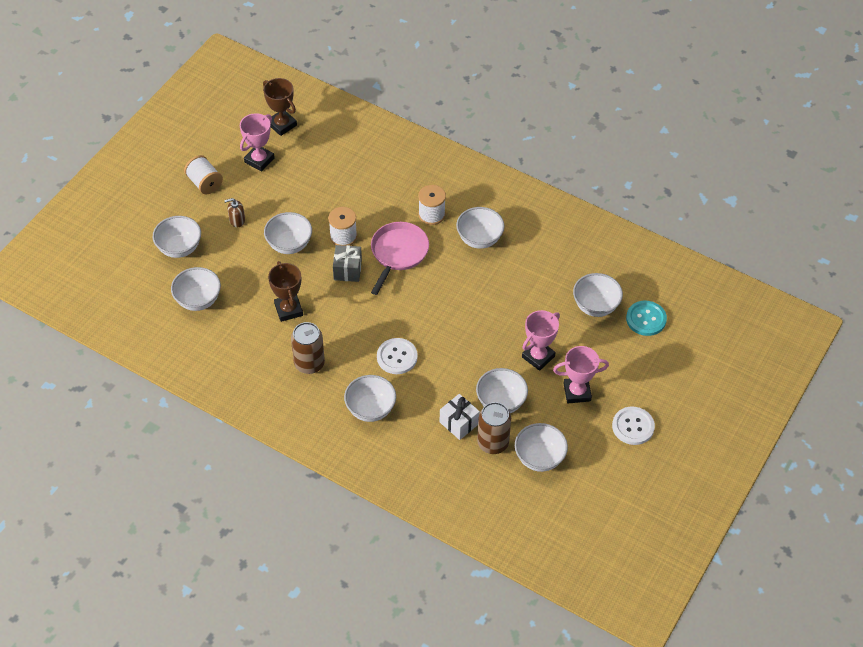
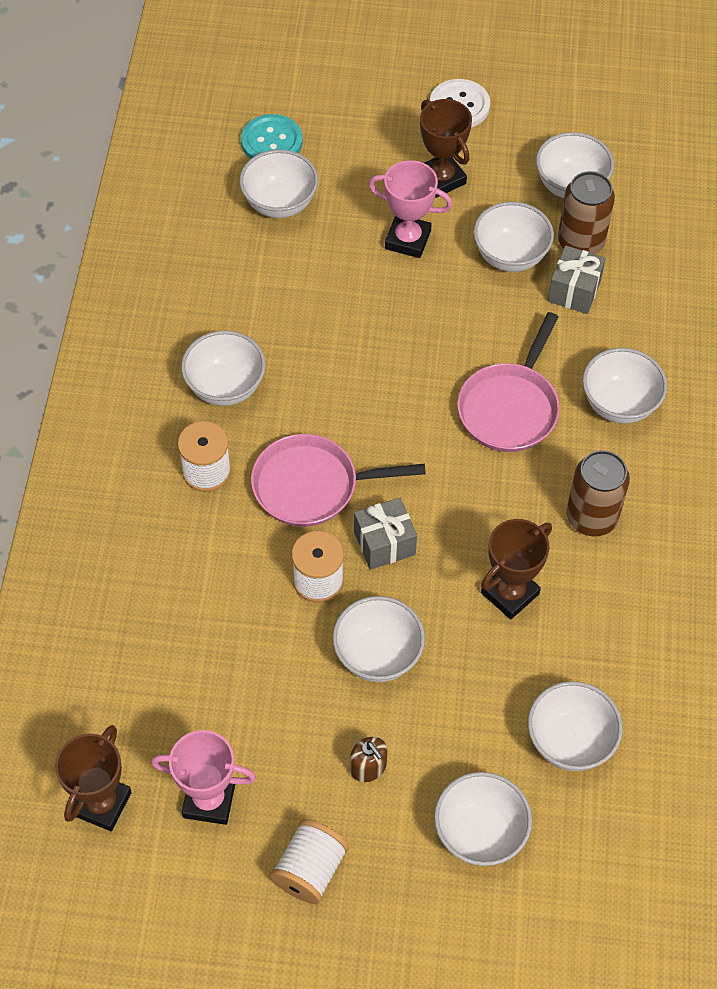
camera: 115 degrees left, 5 degrees up
(397, 357) = (510, 408): white button -> pink pan
(459, 423) = (574, 291): white gift -> grey gift
(577, 392) = (441, 179): pink trophy -> brown trophy

